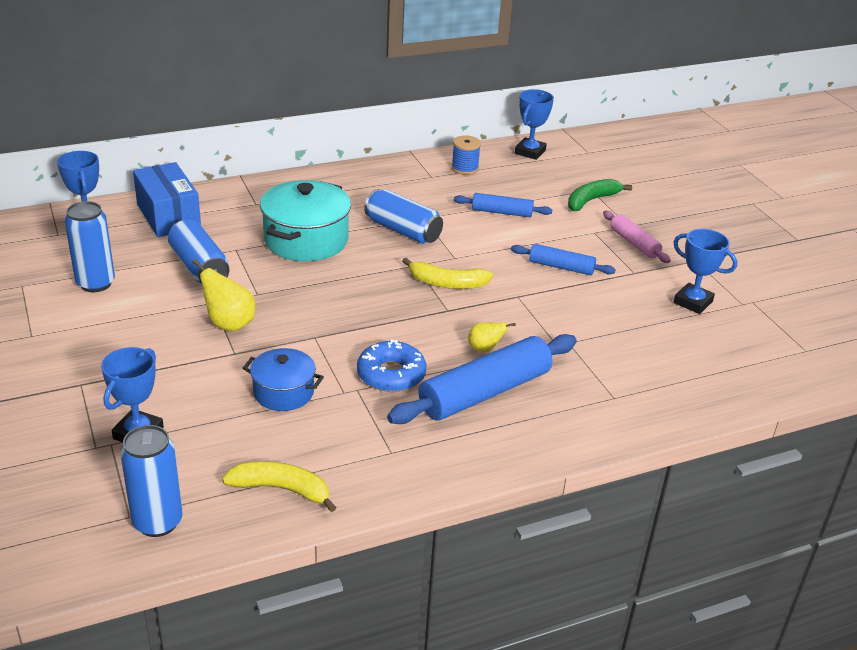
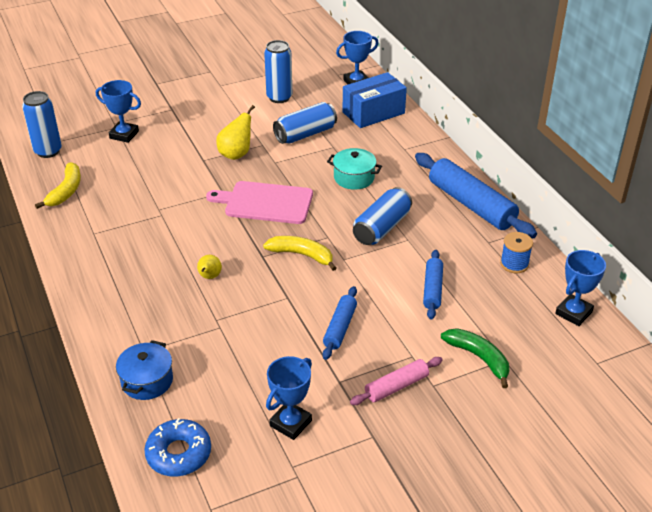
camera: 90 degrees right, 5 degrees up
(283, 392) = (159, 184): blue pot -> blue pot (147, 381)
(306, 240) = (354, 178): turquoise pot -> turquoise pot, size x0.59
(344, 304) = (265, 203): none -> pink cutting board
(391, 374) = (177, 229): blue donut -> blue donut (179, 453)
(447, 283) = (302, 255): yellow banana -> yellow banana turned 105 degrees clockwise
(484, 392) = (154, 277): blue rolling pin -> blue rolling pin (471, 204)
(530, 152) = (573, 313): blue trophy -> blue trophy turned 75 degrees counterclockwise

